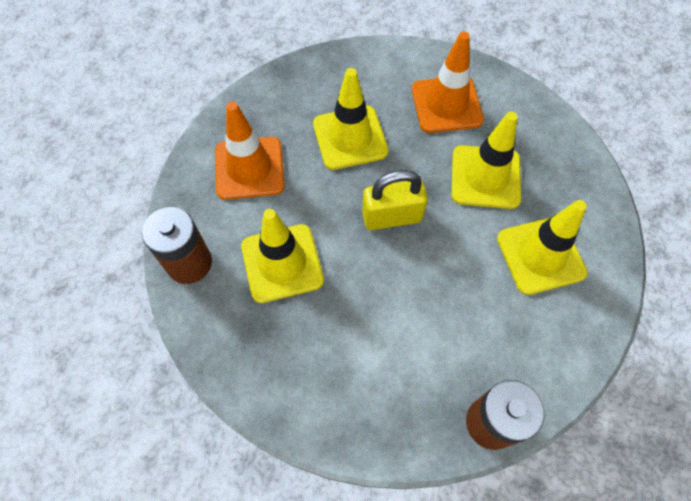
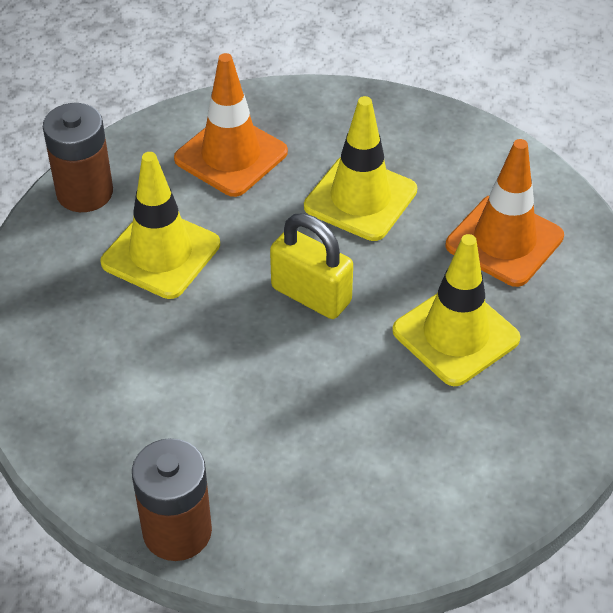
camera: 45 degrees right, 15 degrees down
(540, 255) = (418, 446): yellow traffic cone -> none

